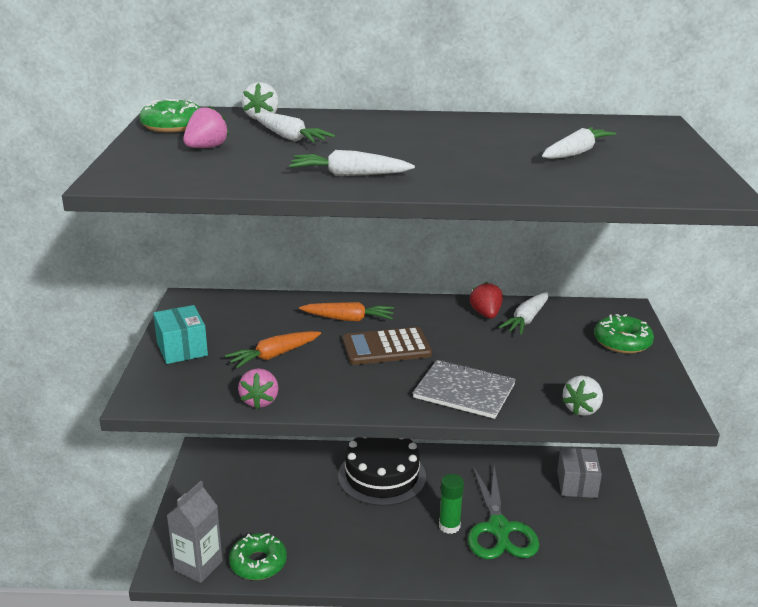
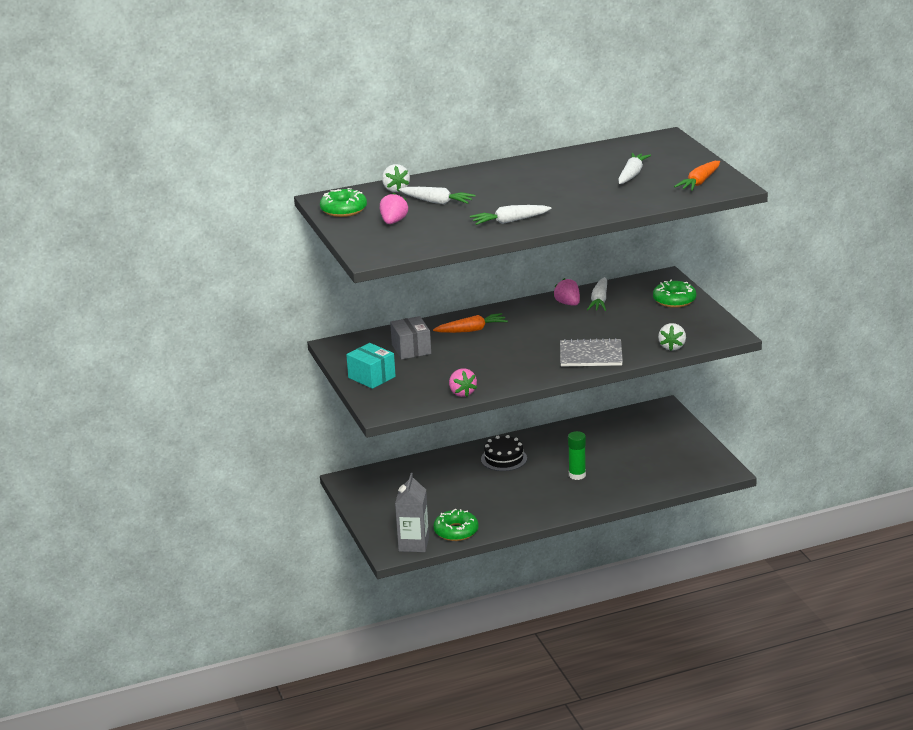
camera: 20 degrees left, 0 degrees up
(274, 355) = (442, 365): orange carrot -> orange carrot (699, 182)
(382, 476) = (504, 459): black cake -> black cake, size x0.62
(386, 347) = (516, 342): brown calculator -> none
(486, 314) = (568, 304): red strawberry -> pink strawberry
(499, 529) = (614, 467): green scissors -> none
(576, 484) = (653, 426): grey box -> grey box (411, 349)

